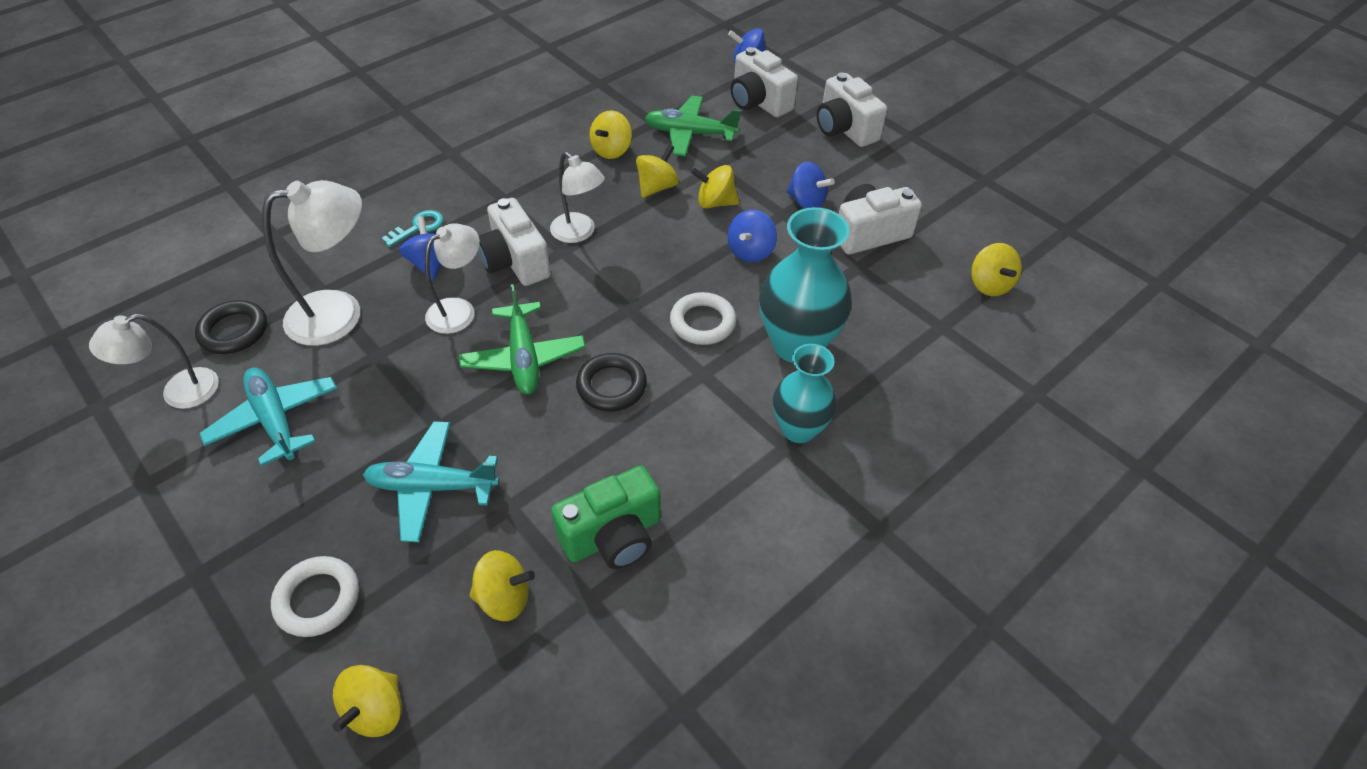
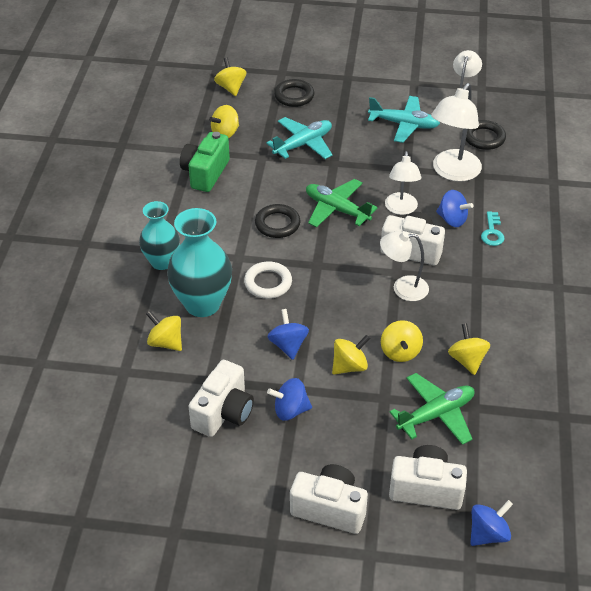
camera: 140 degrees right, 5 degrees down
(318, 599) = (294, 96): white ring -> black ring
(989, 285) = (111, 424): yellow spinning top -> yellow spinning top (166, 342)

